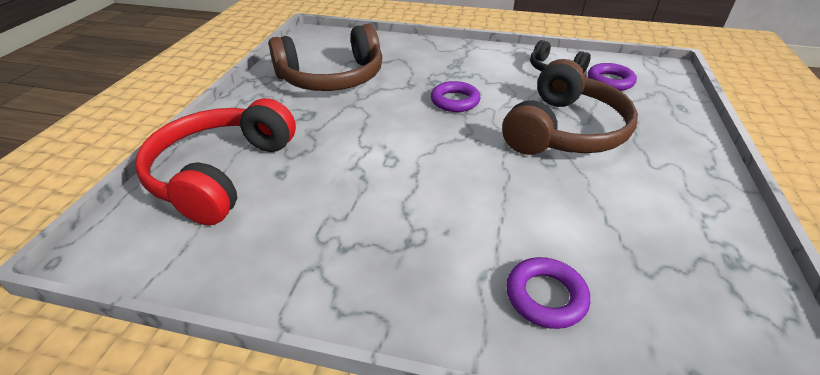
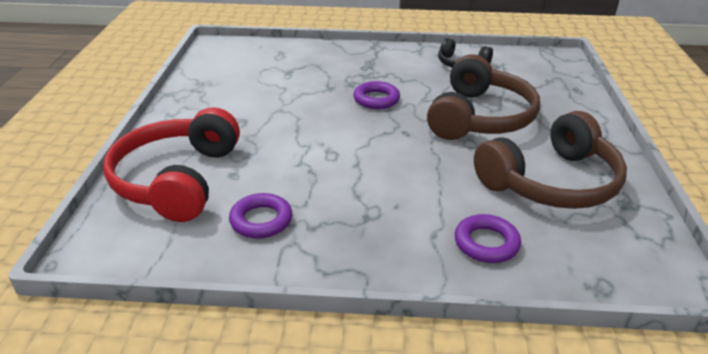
camera: 10 degrees left, 5 degrees down
(332, 78) = (251, 86): brown headphones -> brown headphones (551, 182)
(610, 81) = (513, 71): purple ring -> purple ring (261, 220)

